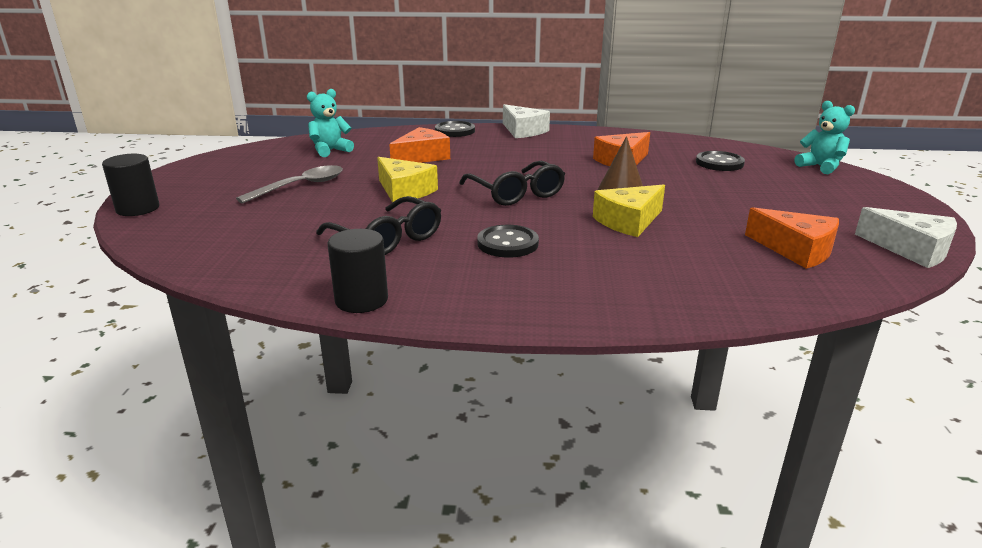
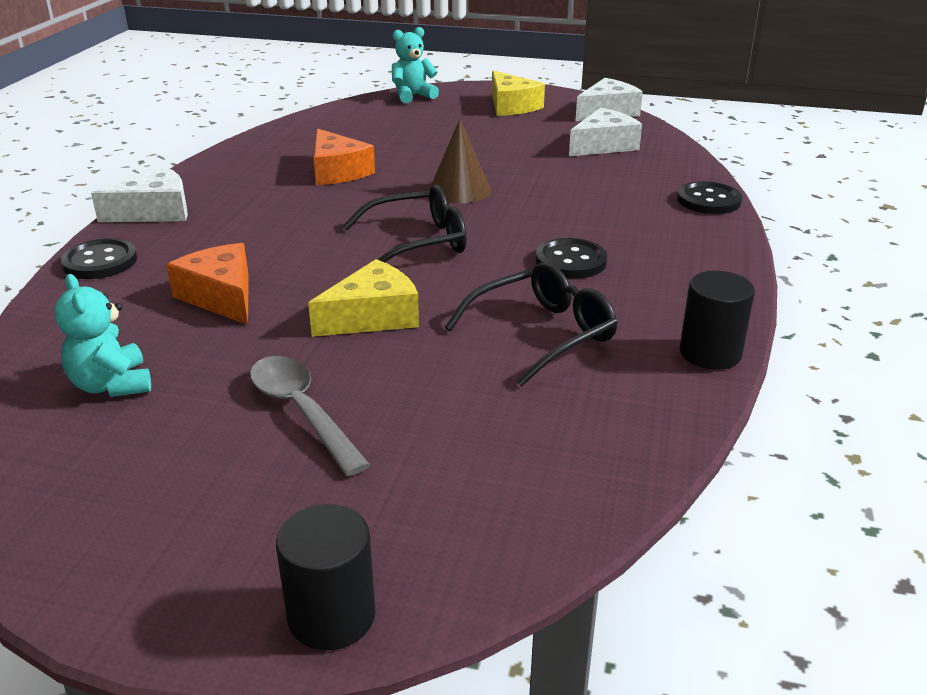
camera: 80 degrees left, 5 degrees up
(629, 221) = (525, 196): yellow cheese -> yellow cheese (511, 106)
(719, 163) = (375, 130): black button -> black button (708, 200)
(796, 250) = (604, 145): orange cheese -> white cheese

